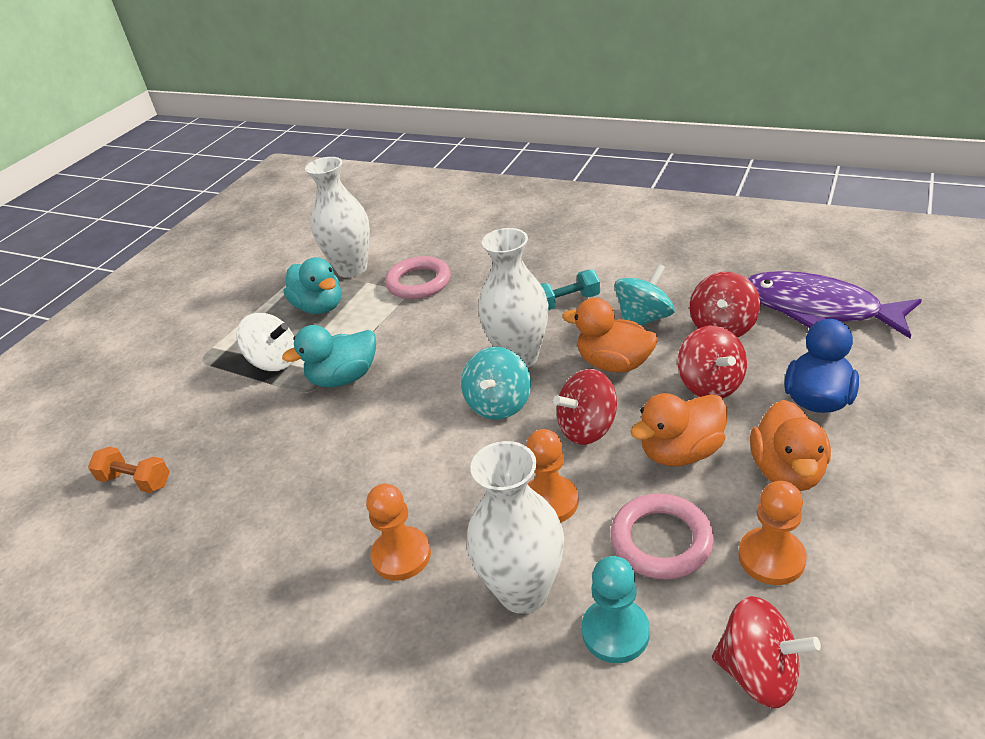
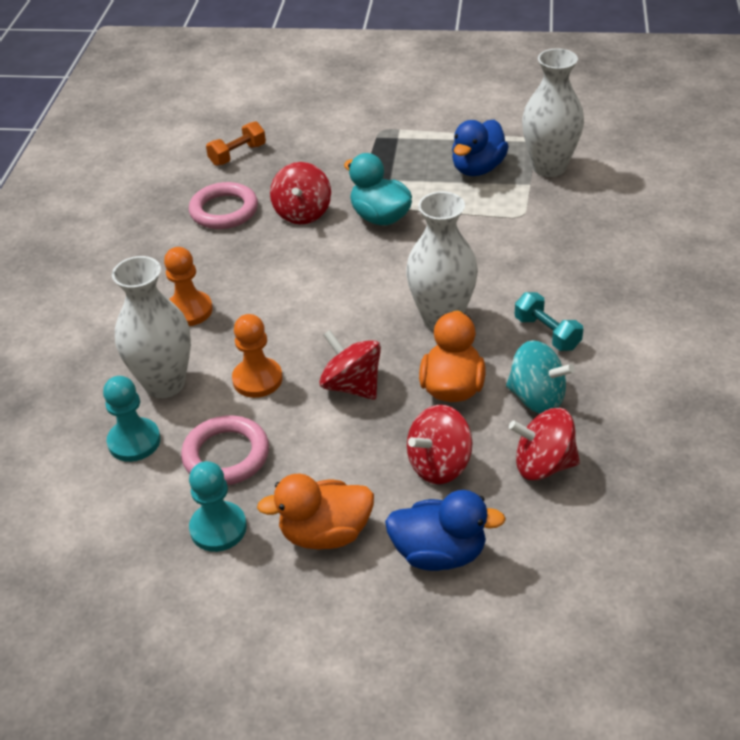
camera: 70 degrees right, 5 degrees up
(136, 481) = (237, 155): orange dumbbell -> orange dumbbell turned 45 degrees clockwise
(274, 361) = (390, 170): white spinning top -> none
(319, 307) = (477, 168): turquoise duck -> blue duck
(419, 282) = (542, 219): pink ring -> pink ring (224, 210)
(499, 404) = (370, 321): turquoise spinning top -> none
(681, 452) = (335, 454): orange duck -> none
(758, 672) = (107, 527): red spinning top -> red spinning top (303, 213)
(771, 558) = (218, 528): orange pawn -> turquoise pawn
(817, 308) = (611, 548): purple fish -> none

